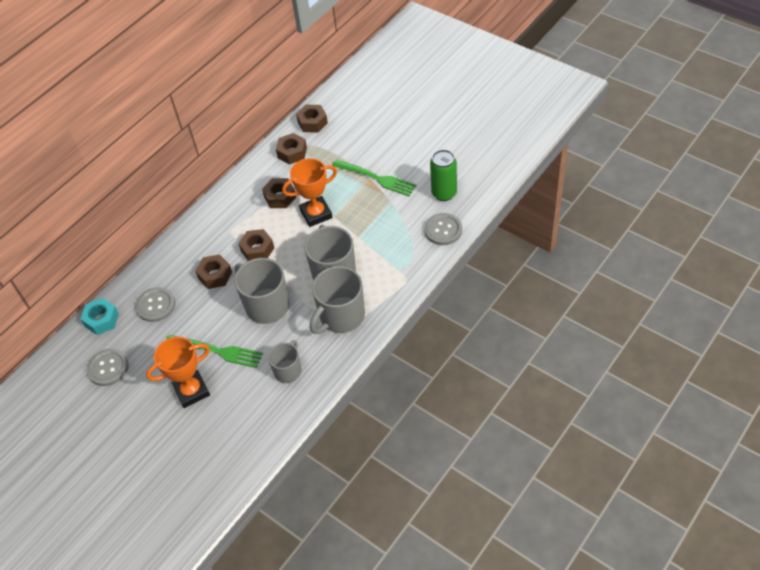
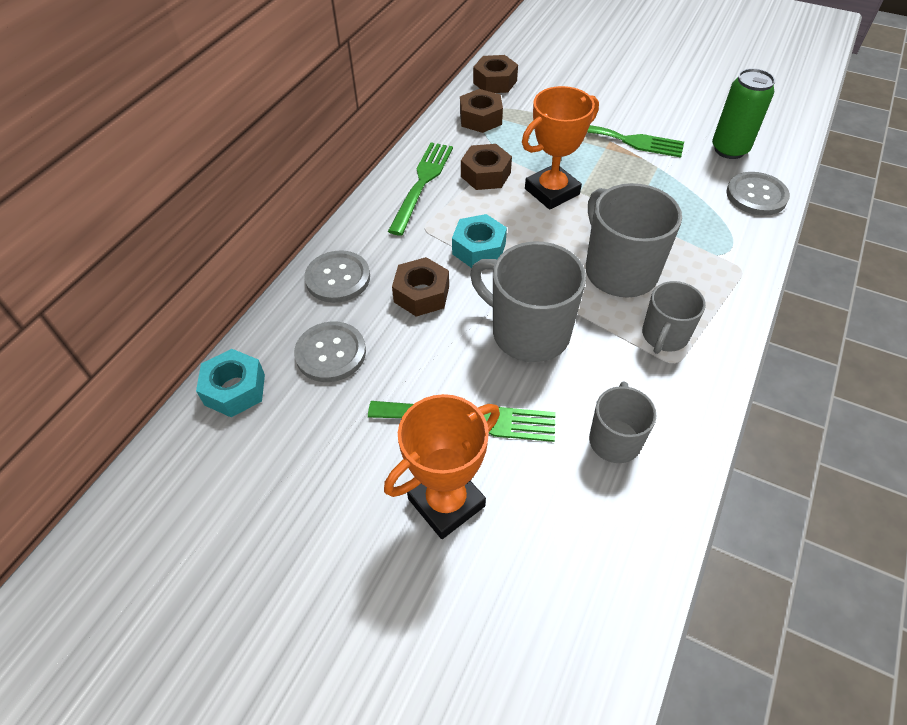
camera: 15 degrees left, 0 degrees up
(108, 368) = (266, 478): grey button -> grey button (338, 278)
(239, 199) = (422, 183): none -> green fork
(257, 249) = (479, 249): brown nut -> turquoise nut
(341, 316) = (664, 336): grey mug -> grey mug, size x0.60

